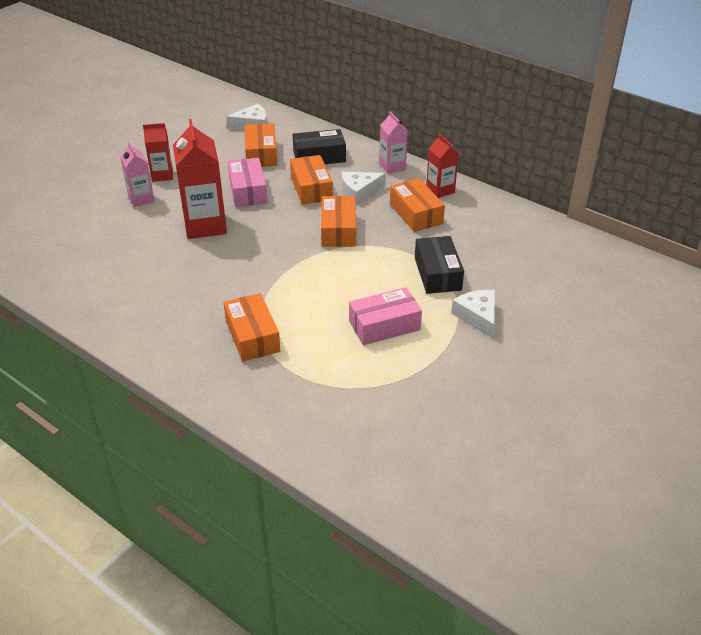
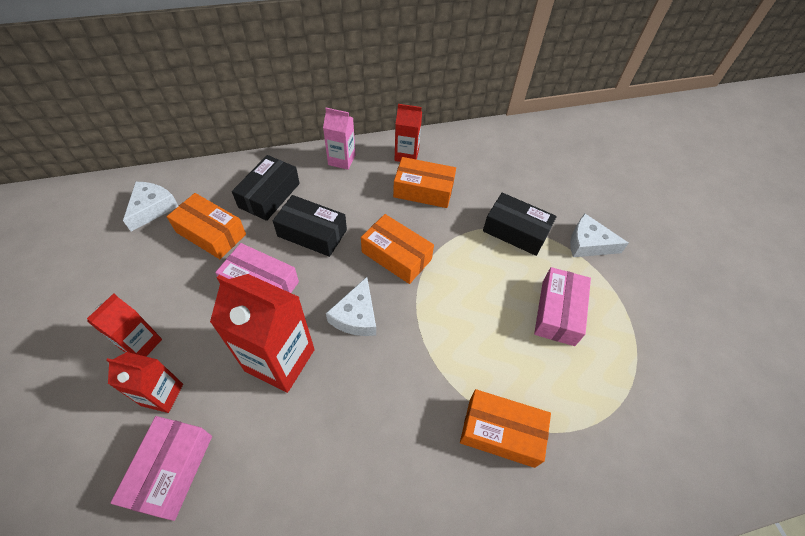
camera: 55 degrees left, 15 degrees up
(105, 226) = (171, 470): none -> pink box
(141, 199) = (162, 394): pink carton -> red carton
(311, 188) = (312, 233): orange box -> black box
(359, 192) = (354, 204): white cheese -> white cheese (356, 316)

